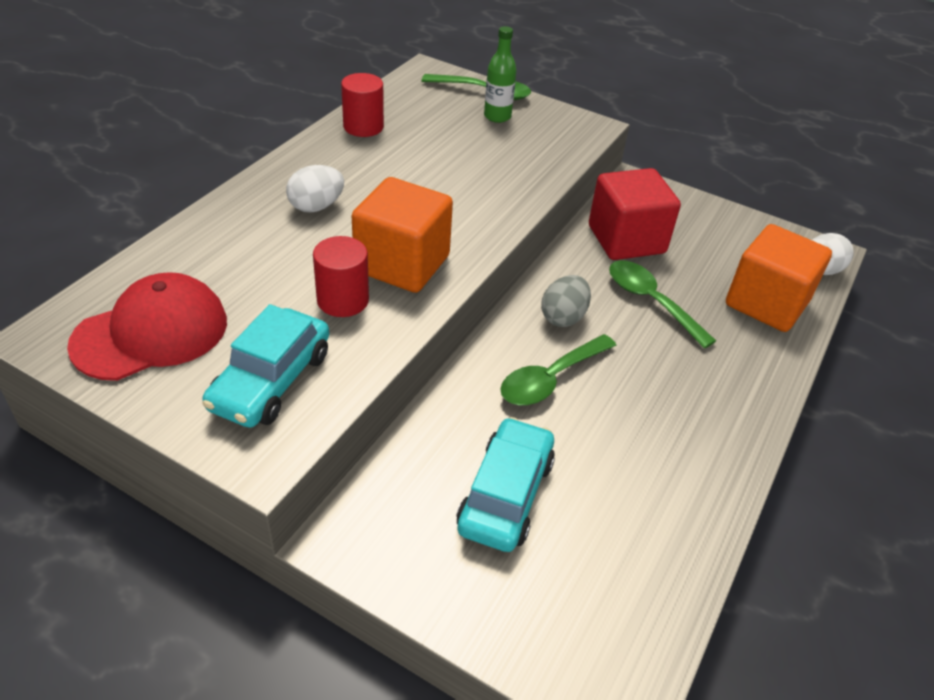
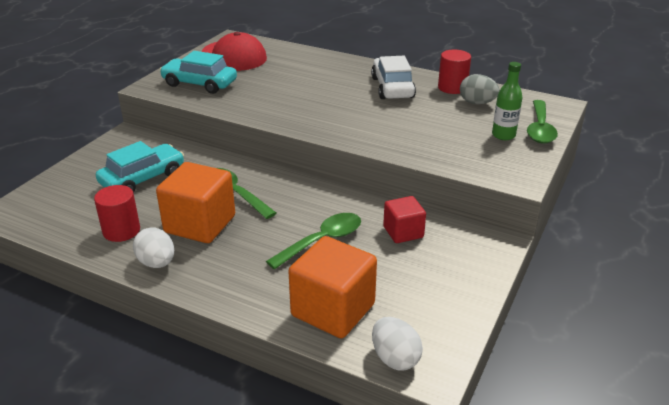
camera: 90 degrees right, 10 degrees down
(316, 206) = (350, 81): white egg -> white egg (157, 263)
(343, 300) = (262, 95): red cylinder -> red cylinder (121, 231)
(350, 172) = (392, 87): none -> white car
(402, 264) = (298, 109): orange cube -> orange cube (200, 224)
(506, 495) = (143, 178): turquoise car -> turquoise car turned 60 degrees counterclockwise
(563, 317) = (297, 199): grey egg -> grey egg (477, 103)
(626, 239) = (403, 232): red cube -> red cube, size x0.58

